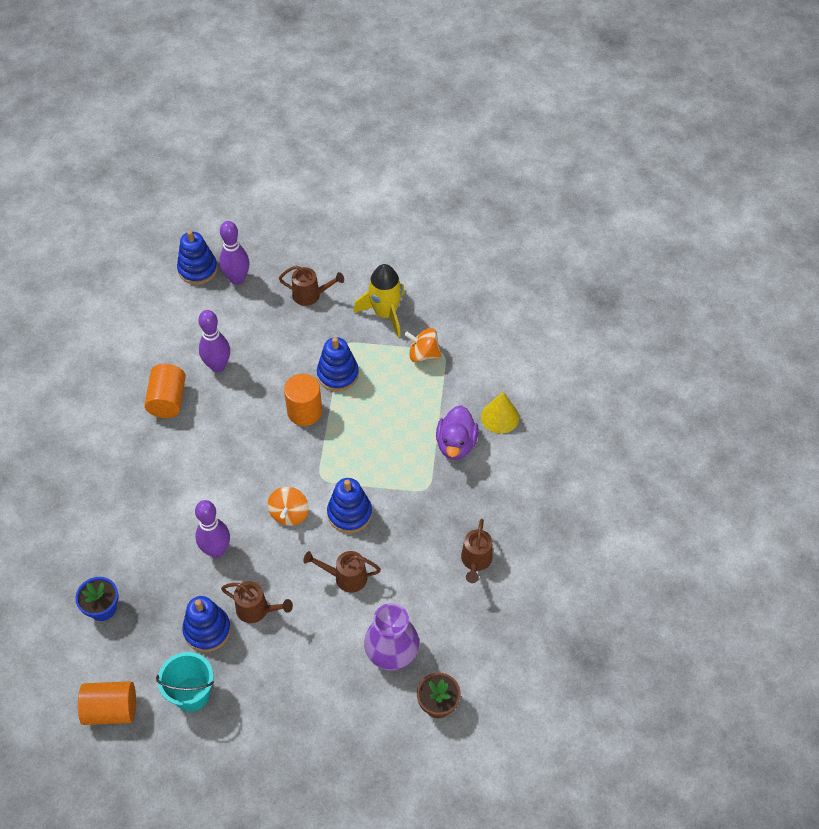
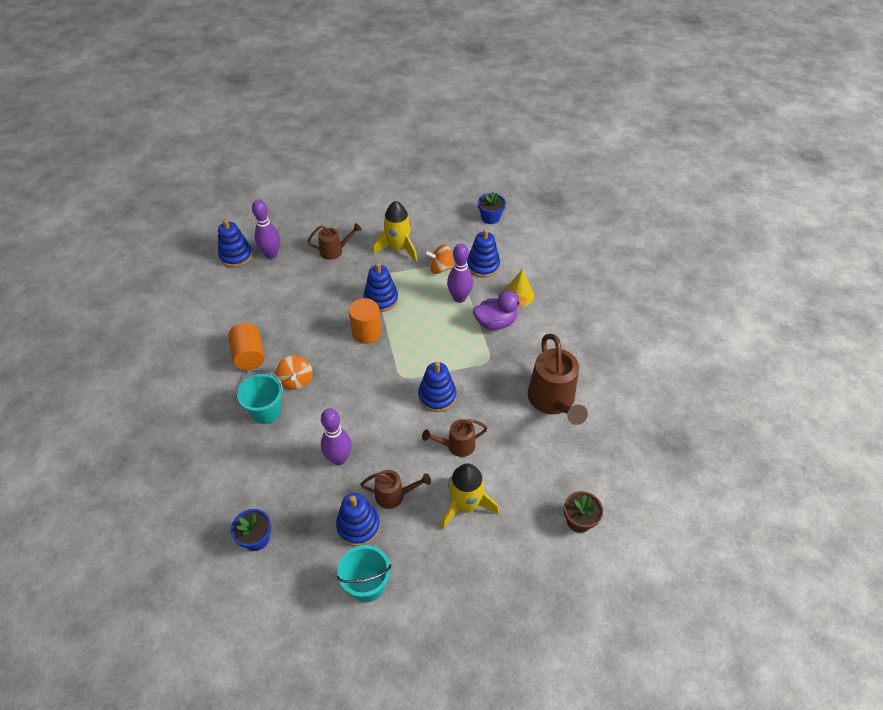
camera: 20 degrees left, 5 degrees down
(111, 710) = (298, 625): orange cylinder -> none
(162, 472) = (266, 411): none -> turquoise bucket
(218, 366) = (281, 319): purple bowling pin -> purple bowling pin (459, 298)
(289, 514) = (388, 411): orange spinning top -> orange spinning top (296, 380)
(325, 646) = (465, 505): none -> yellow rocket
(392, 652) = (522, 492): purple vase -> none
(456, 444) = (496, 322): purple duck -> purple duck turned 90 degrees counterclockwise
(475, 366) = (483, 266): none -> blue stacking toy
(475, 561) = (553, 401): brown watering can -> brown watering can, size x1.80
(514, 303) = (490, 218): none -> blue flower pot

